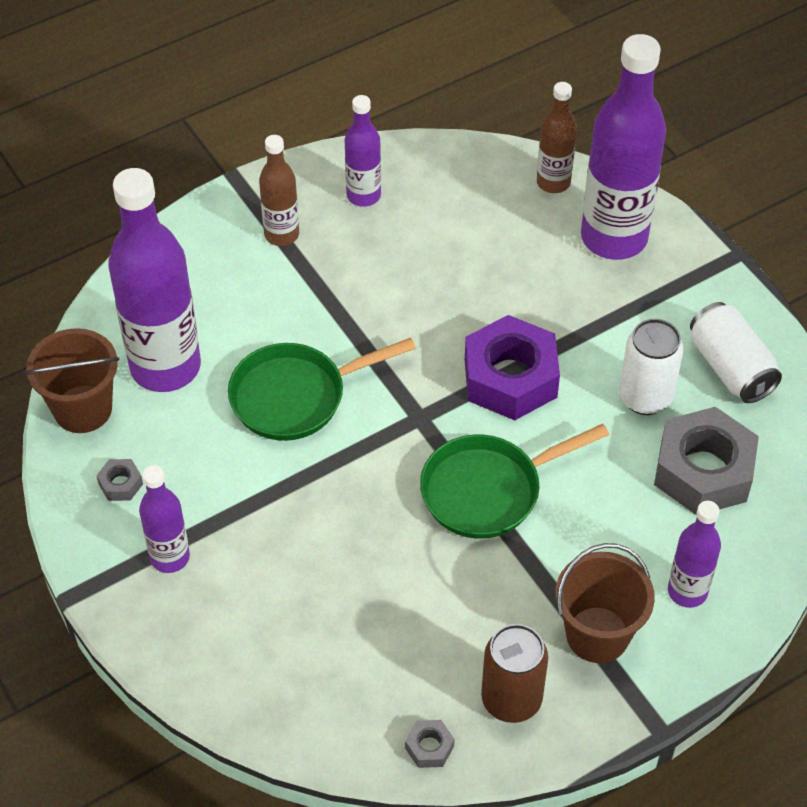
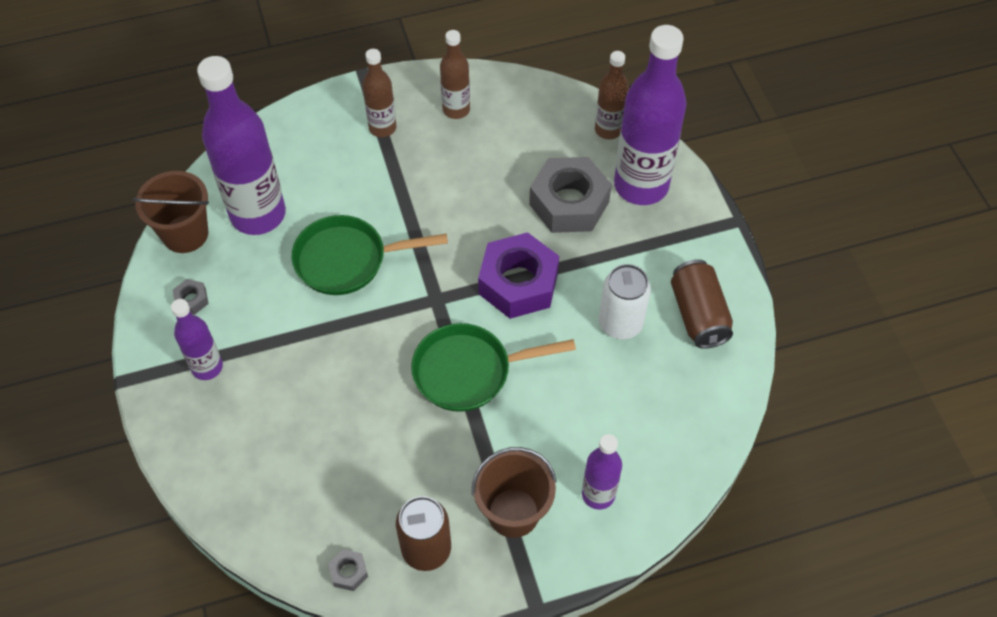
camera: 15 degrees right, 5 degrees up
(363, 195) = (456, 109): purple bottle -> brown bottle
(703, 471) = (646, 396): grey nut -> grey nut (569, 203)
(730, 367) = (698, 314): white can -> brown can

